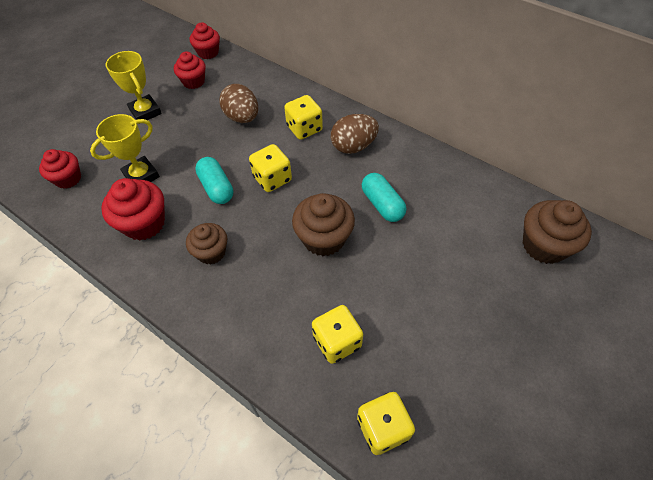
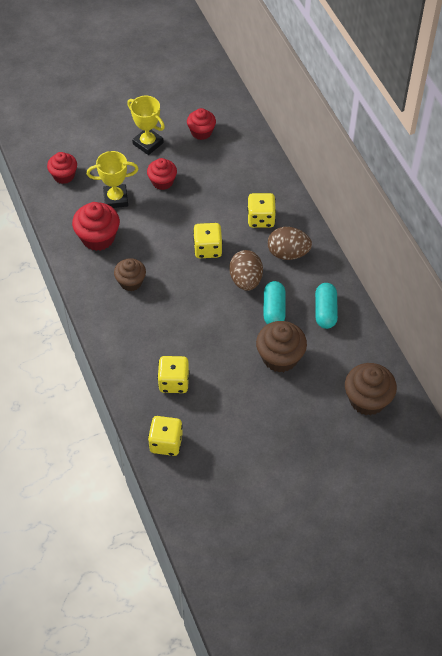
camera: 30 degrees right, 0 degrees up
(145, 112) = (148, 143): yellow trophy -> yellow trophy turned 45 degrees counterclockwise
(208, 52) = (230, 107): red cupcake -> red cupcake (162, 182)
(216, 188) = (163, 235): turquoise capsule -> turquoise capsule (325, 311)
(242, 117) = (219, 185): brown egg -> brown egg (246, 280)
(324, 238) = (213, 312): brown cupcake -> brown cupcake (280, 357)

